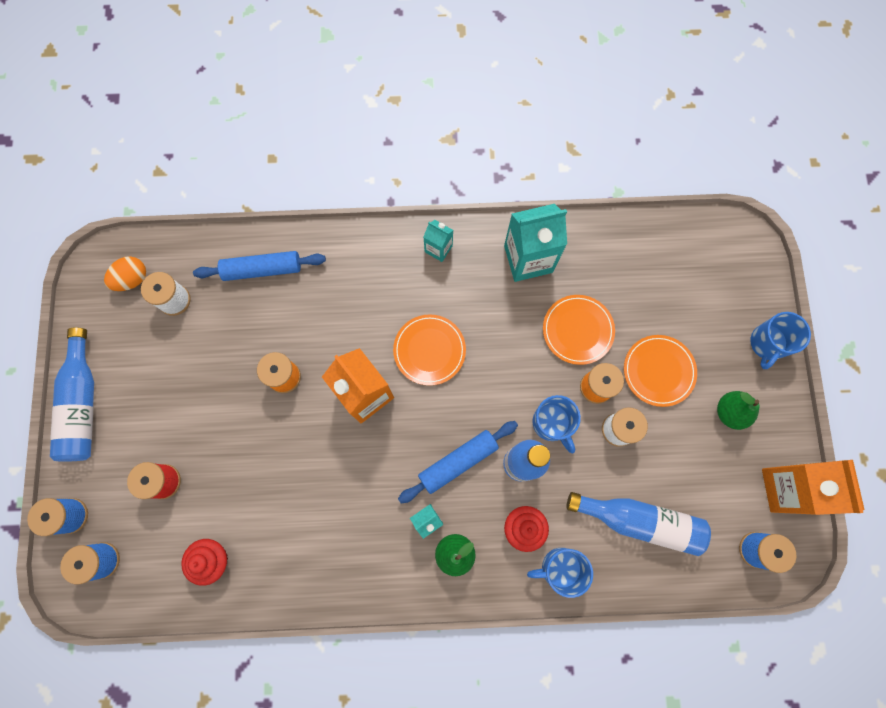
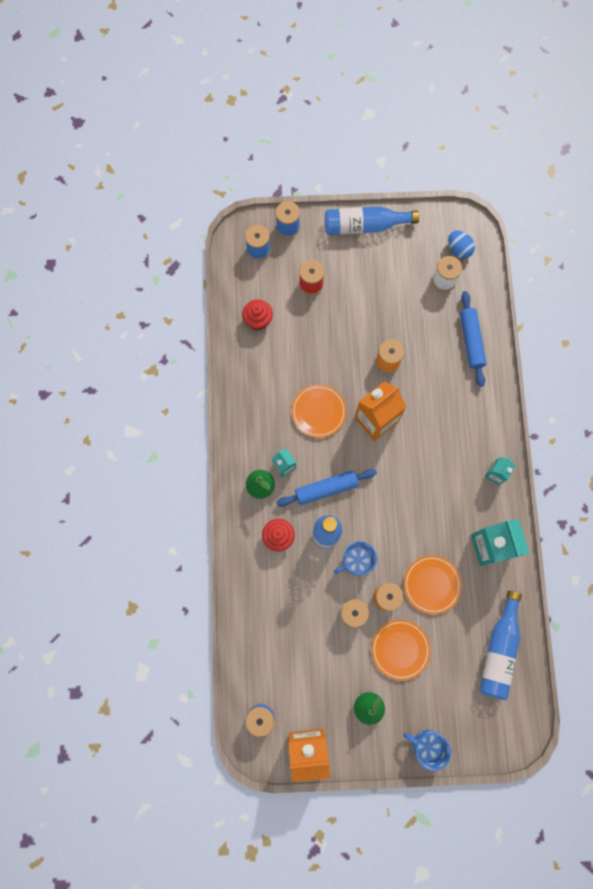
camera: 90 degrees right, 0 degrees up
(132, 279) = (458, 249): orange egg -> blue egg
(429, 350) = (411, 467): orange plate -> orange plate (318, 411)
(458, 462) = (326, 489): blue rolling pin -> blue rolling pin turned 75 degrees counterclockwise
(560, 568) = (249, 563): blue mug -> none
(639, 521) = (283, 625): blue bottle -> blue bottle (499, 649)

